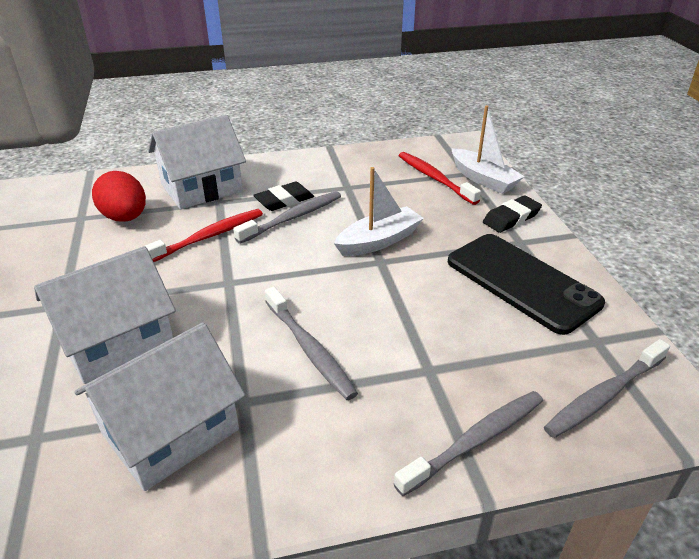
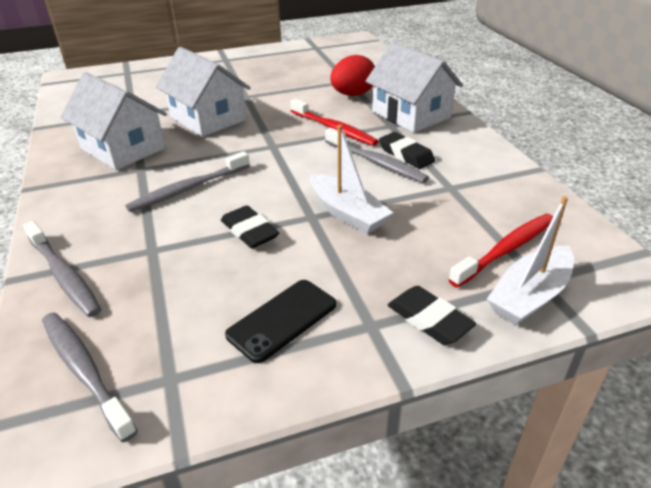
camera: 85 degrees right, 0 degrees up
(402, 300) = (249, 231): none -> black eraser
(522, 282) = (282, 320): black phone -> black phone, size x0.60

